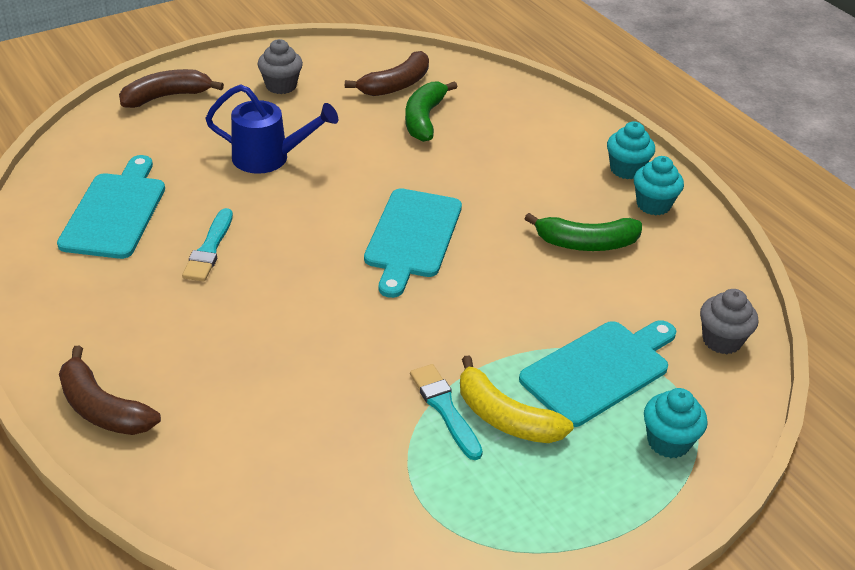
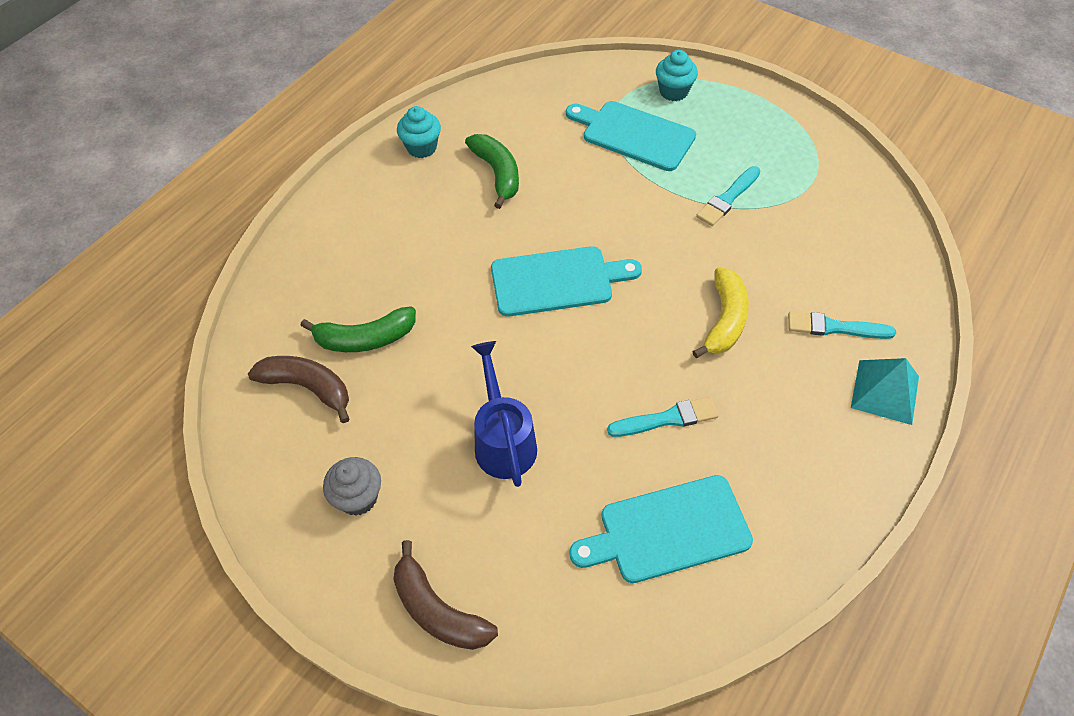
camera: 110 degrees left, 15 degrees up
(102, 408) = (885, 391): brown banana -> turquoise pyramid
(204, 410) = (835, 327): none -> turquoise brush
(505, 417) = (712, 167): yellow banana -> yellow banana (724, 320)
(626, 169) = (378, 174): turquoise cupcake -> none
(721, 340) = (562, 85): grey cupcake -> none

